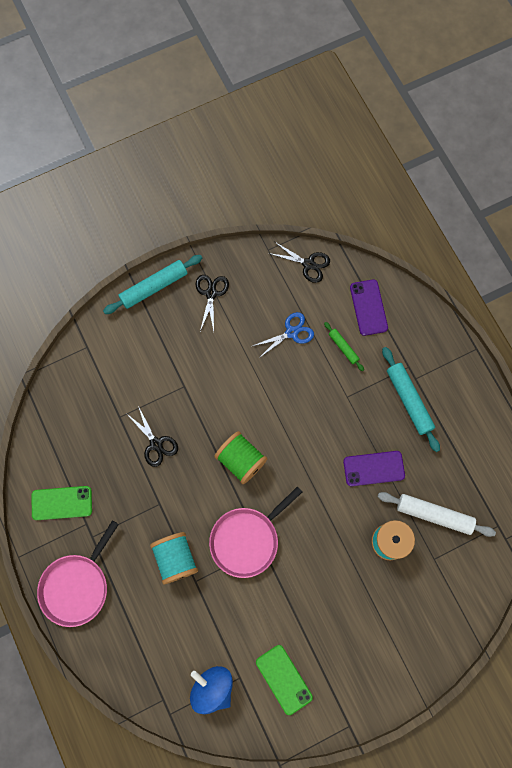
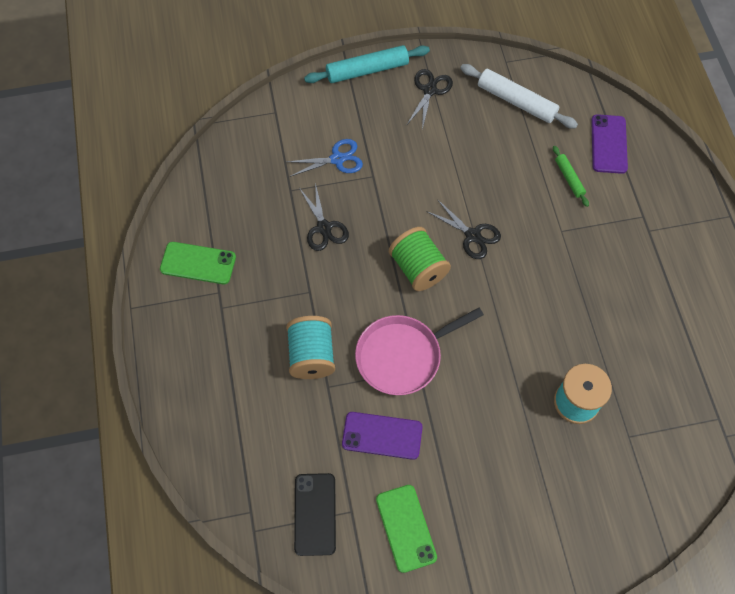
camera: 15 degrees right, 10 degrees down
(77, 586) = (187, 356): pink pan -> none
(212, 687) = (315, 514): blue spinning top -> black phone
(291, 332) = (512, 149): blue scissors -> blue scissors (337, 159)
(308, 264) = (549, 85): black scissors -> black scissors (472, 235)
(373, 468) = (576, 315): purple phone -> purple phone (382, 435)
(409, 400) = (635, 252): turquoise rolling pin -> none
(434, 515) = (639, 386): white rolling pin -> white rolling pin (516, 101)

